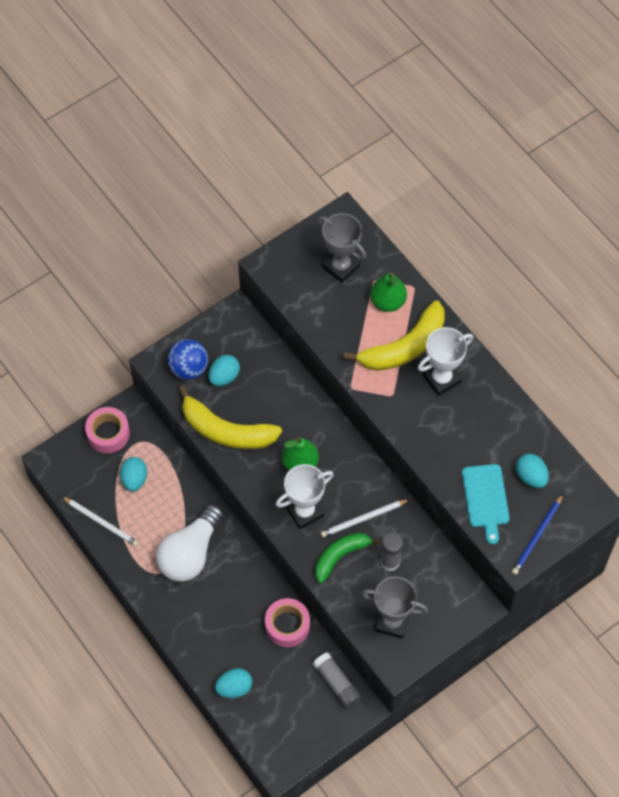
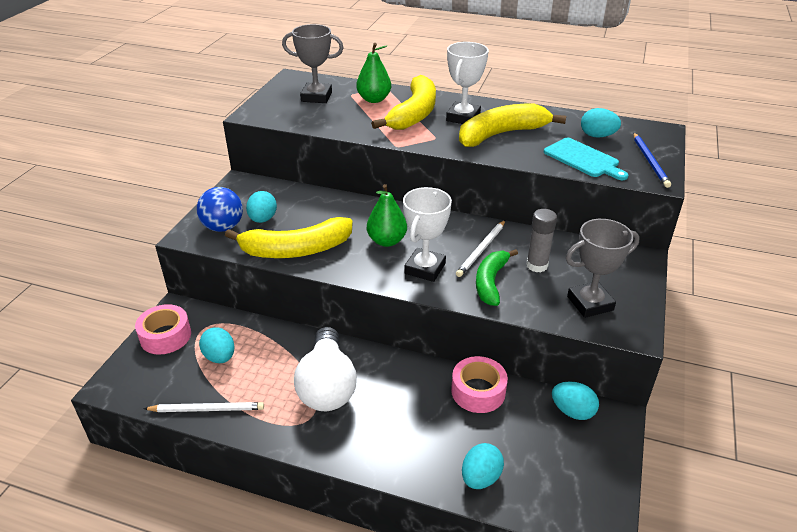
camera: 35 degrees left, 25 degrees down
(336, 683) = (572, 411): grey glue stick -> turquoise egg
(451, 424) = (501, 134): none -> yellow banana

